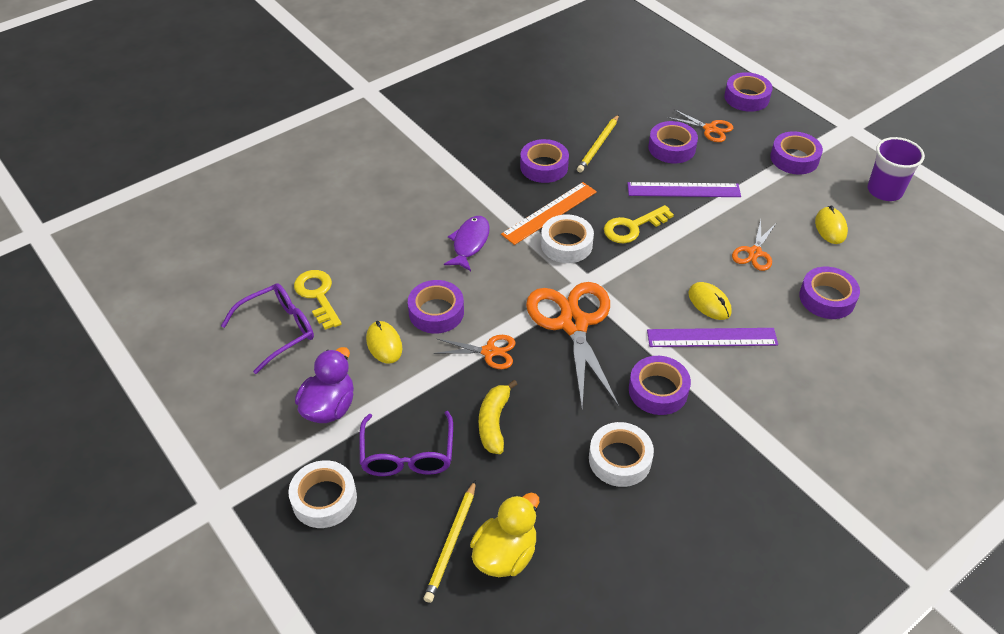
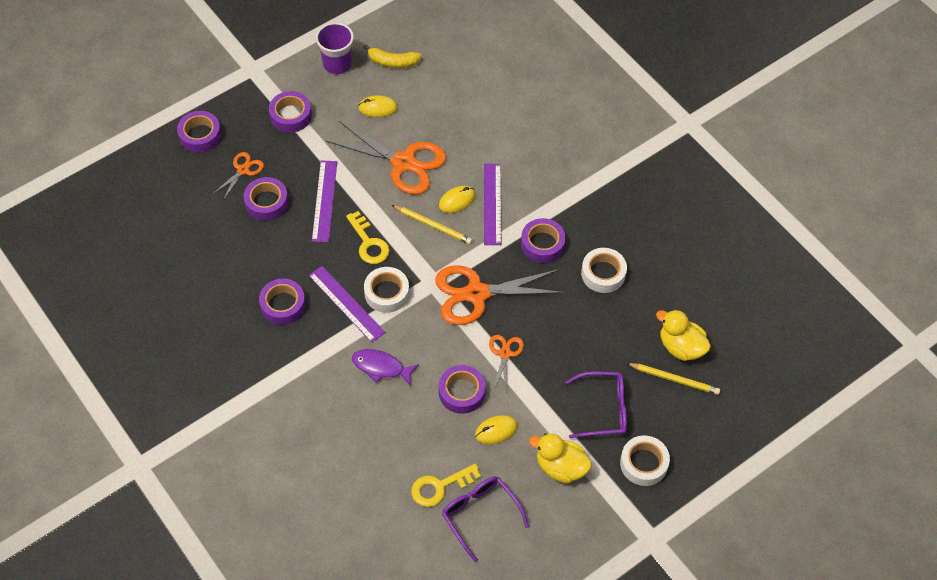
camera: 90 degrees left, 10 degrees up
(329, 407) = (560, 467): purple duck -> yellow duck
(494, 422) = (573, 351): yellow banana -> yellow banana (392, 62)
(549, 213) = (346, 304): orange ruler -> purple ruler
(598, 145) = (257, 259): yellow pencil -> yellow pencil (433, 225)
(754, 253) = (403, 163): orange scissors -> orange scissors, size x2.02
(827, 298) = (454, 126): purple tape -> none

